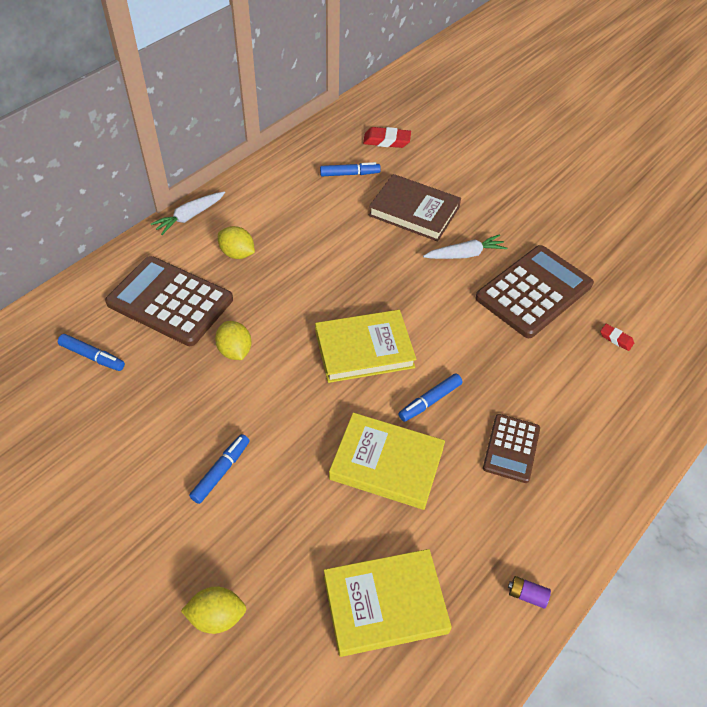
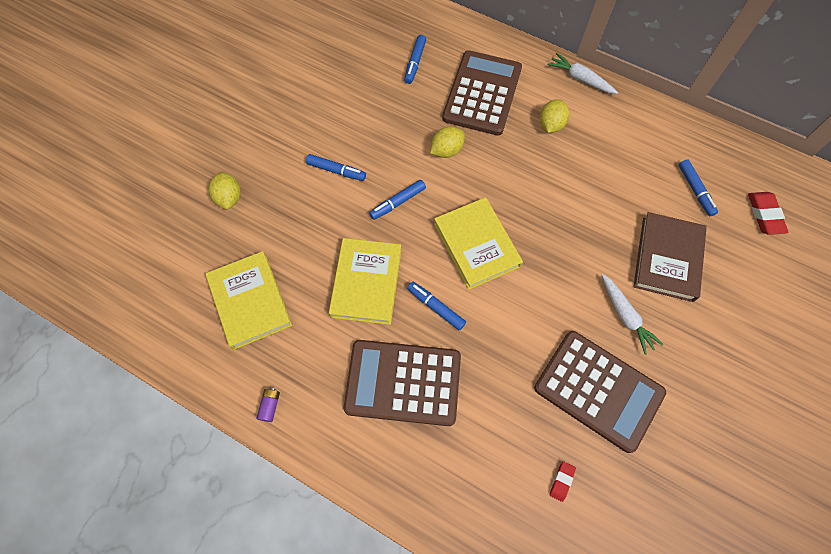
camera: 80 degrees right, 15 degrees up
(289, 412) = (397, 202): none -> blue marker
(511, 448) = (403, 382): brown calculator -> brown calculator, size x1.81

